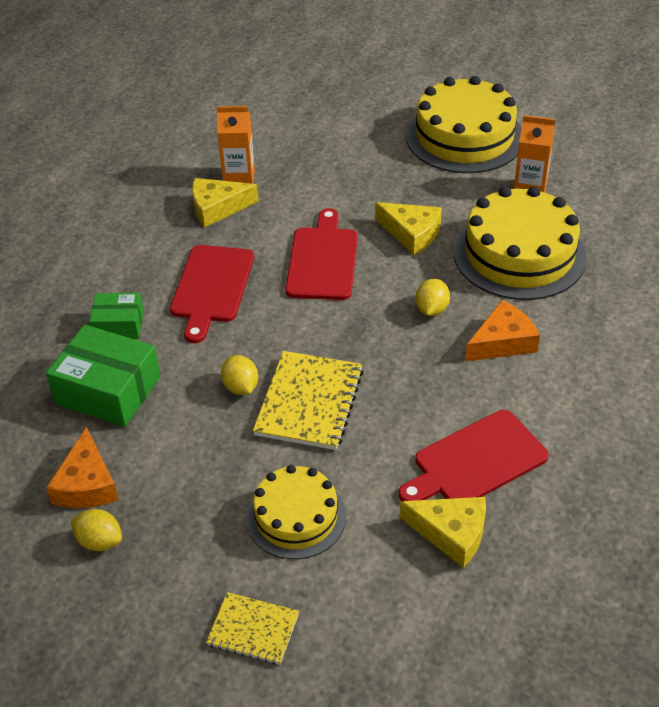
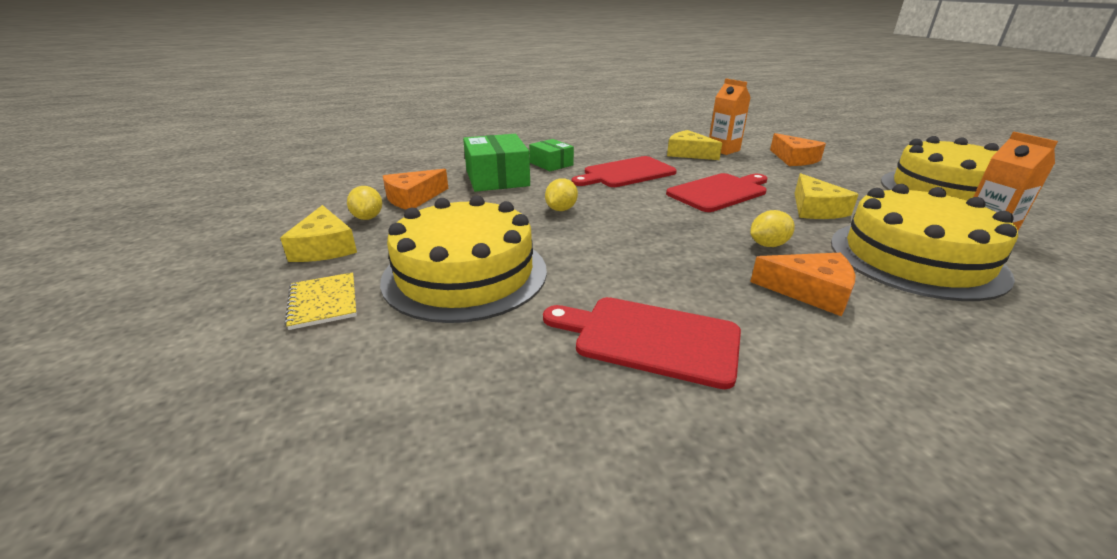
camera: 50 degrees right, 15 degrees down
(296, 517) = (465, 274): yellow cake -> yellow cake, size x1.63
(309, 402) = (586, 235): yellow notebook -> none
(315, 154) = (794, 159): none -> orange cheese
(451, 533) = (539, 364): yellow cheese -> yellow cheese (325, 247)

